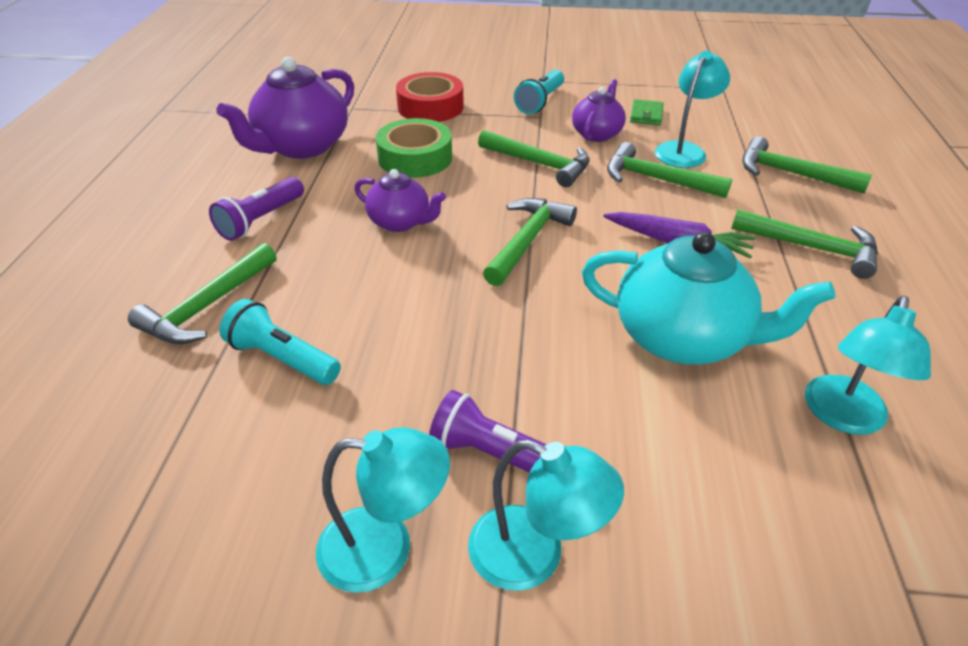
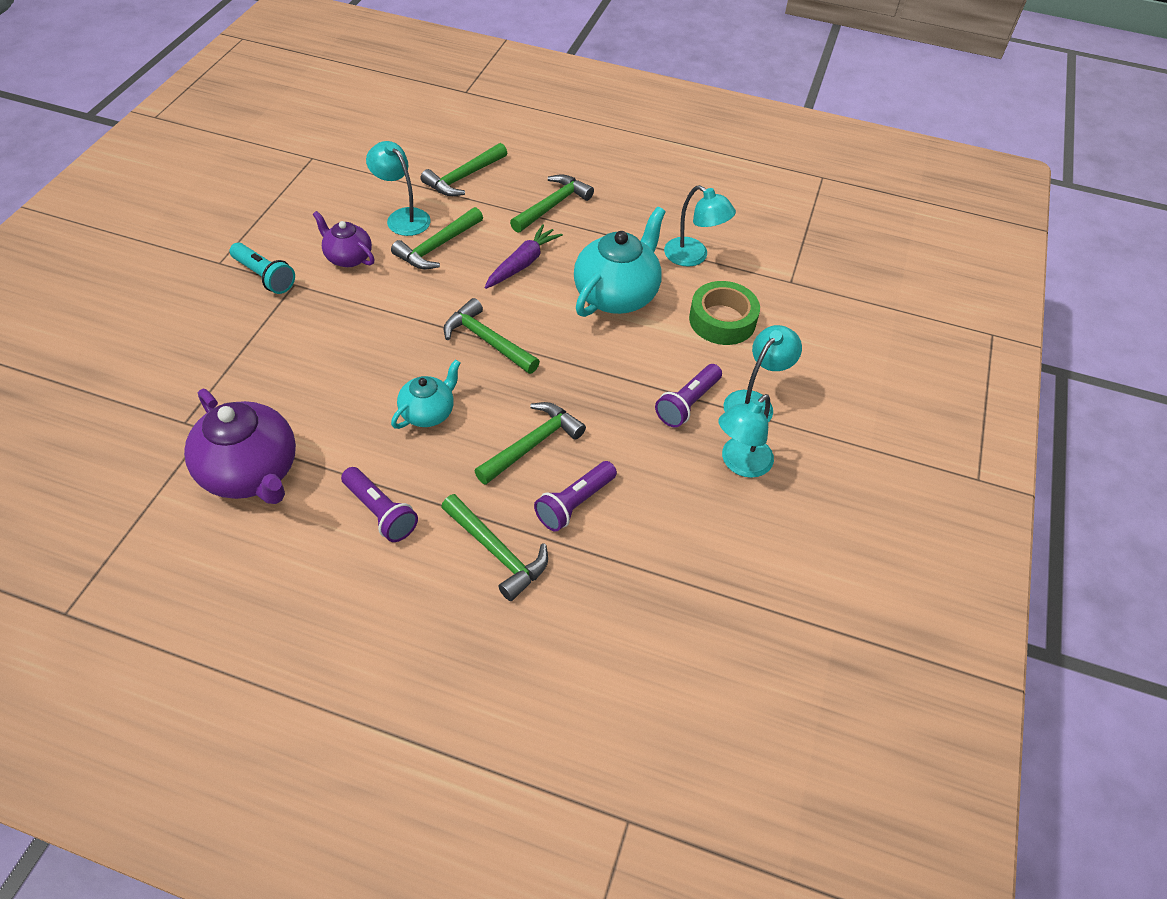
camera: 80 degrees left, 10 degrees up
(282, 359) = (575, 504): turquoise flashlight -> purple flashlight
(385, 549) = (740, 463): turquoise lamp -> turquoise lamp turned 150 degrees counterclockwise
(400, 222) = (428, 412): purple teapot -> turquoise teapot
(415, 158) = (324, 386): green tape -> green tape (722, 320)
(430, 107) = (224, 358): red tape -> none
(539, 164) = (379, 306): green hammer -> green hammer (532, 444)
(646, 115) = (333, 218): green wallet -> none

